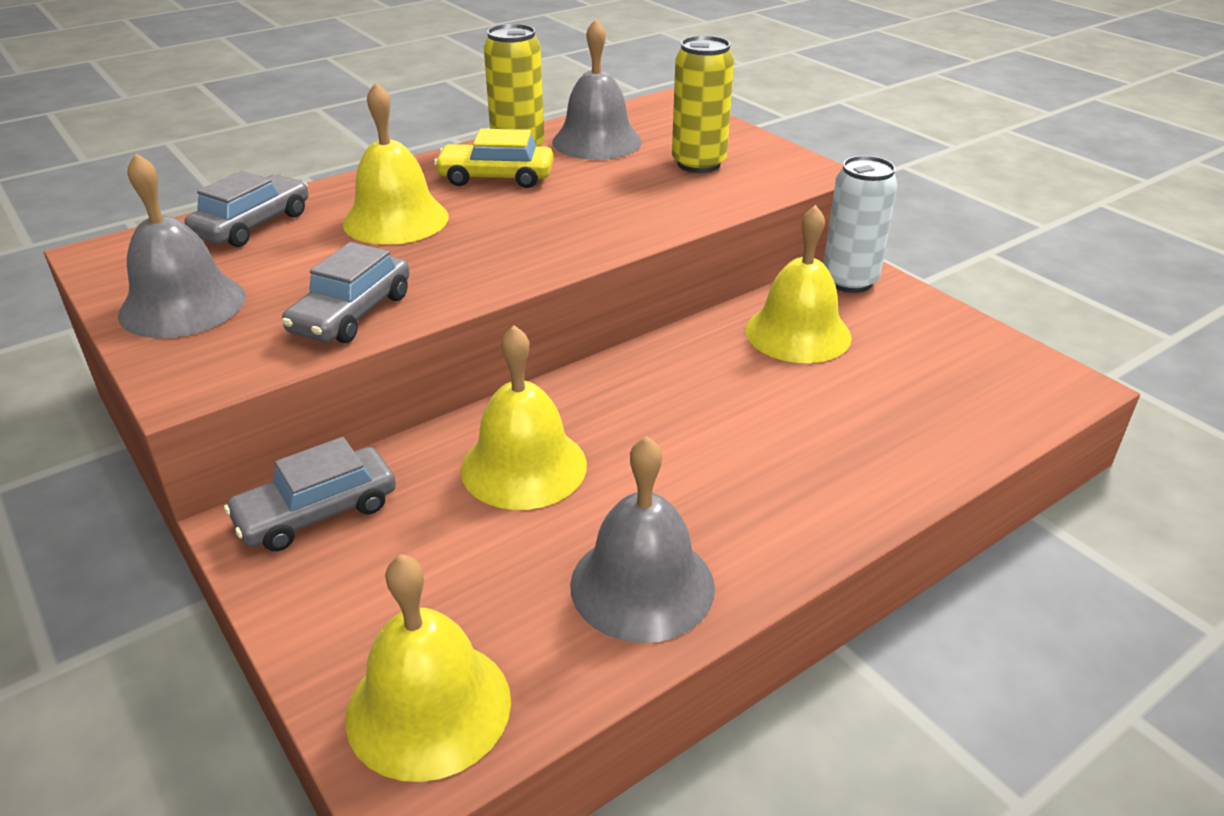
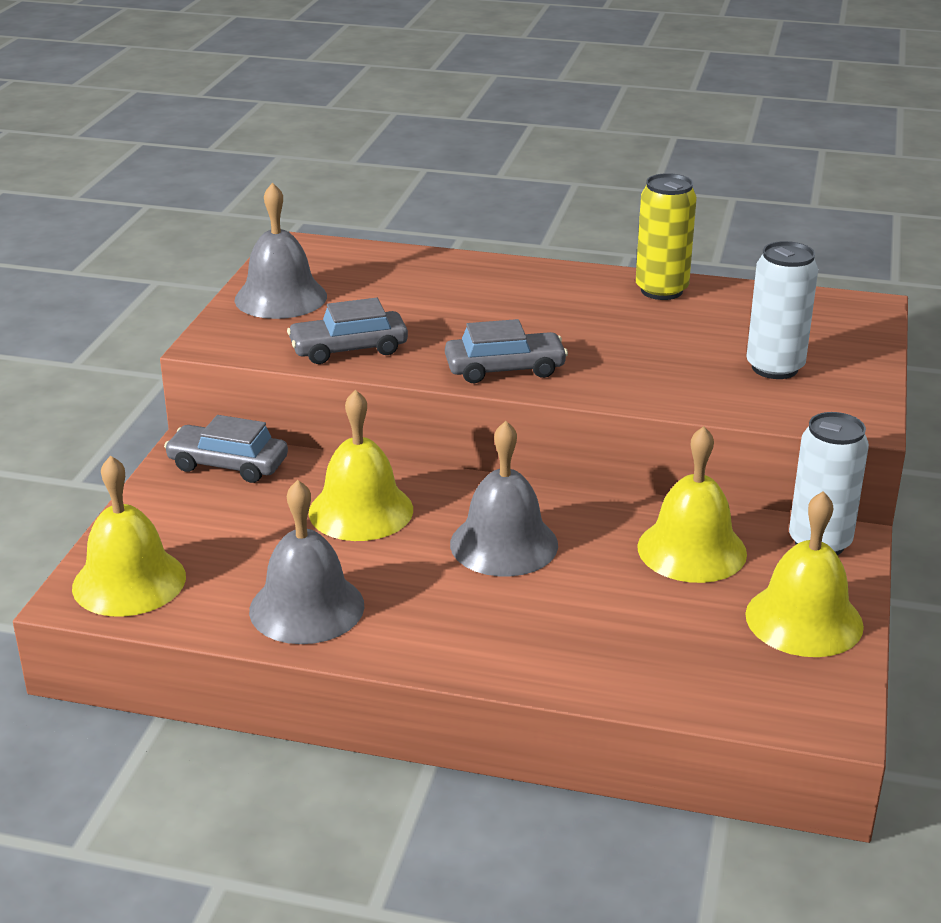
camera: 50 degrees right, 5 degrees down
(253, 225) = (396, 266): grey car -> grey car (505, 369)
(396, 220) = (480, 303): yellow bell -> yellow bell (804, 620)
(496, 177) = (601, 305): yellow car -> none
(597, 141) = (733, 312): grey bell -> grey bell (504, 544)
(698, 164) = (774, 368): yellow can -> white can

